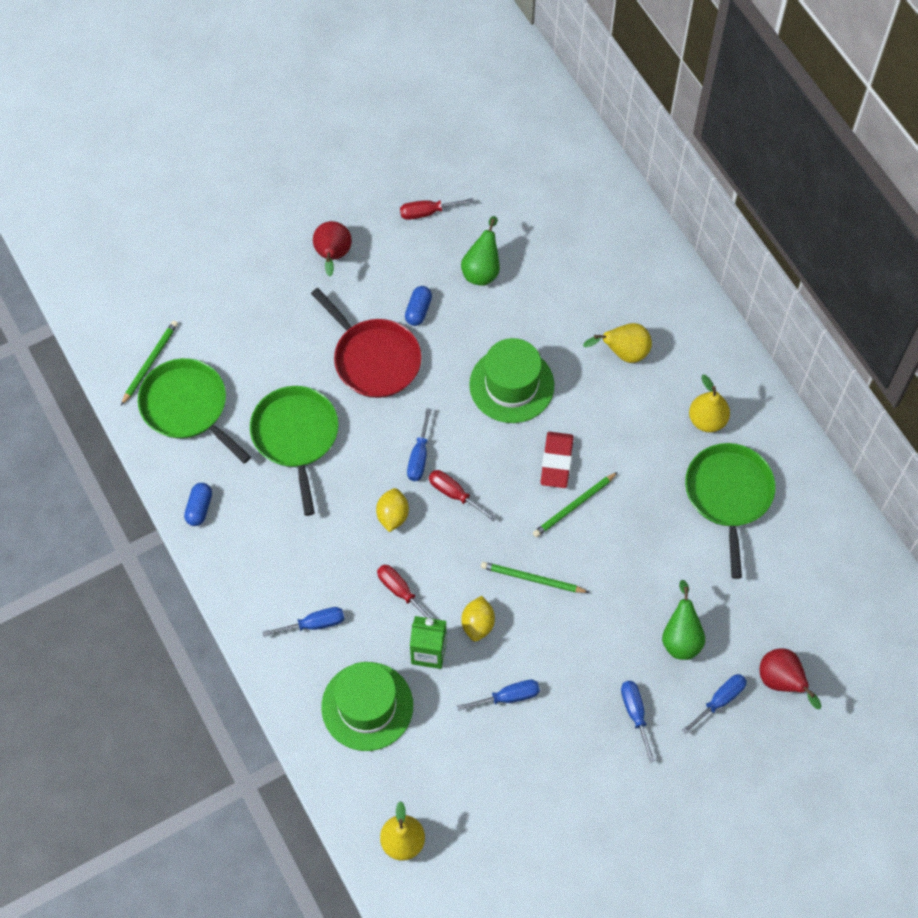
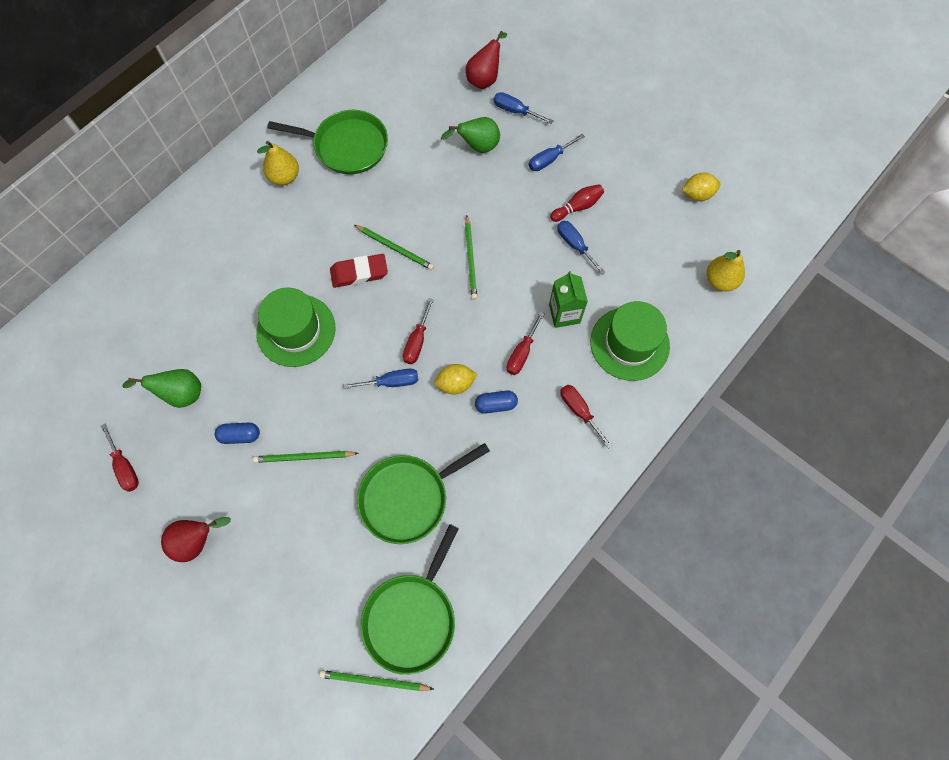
camera: 110 degrees left, 5 degrees up
(199, 508) = (512, 558): blue capsule -> blue capsule (496, 405)
(314, 624) = (579, 411): blue screwdriver -> red screwdriver
(374, 359) = (304, 457): red pan -> green pencil
(478, 624) = (525, 286): yellow lemon -> yellow lemon (697, 194)
(558, 720) = (577, 207): none -> red bowling pin
(623, 353) = (238, 253): yellow pear -> none
(729, 495) = (347, 146): green pan -> green pan turned 150 degrees counterclockwise

